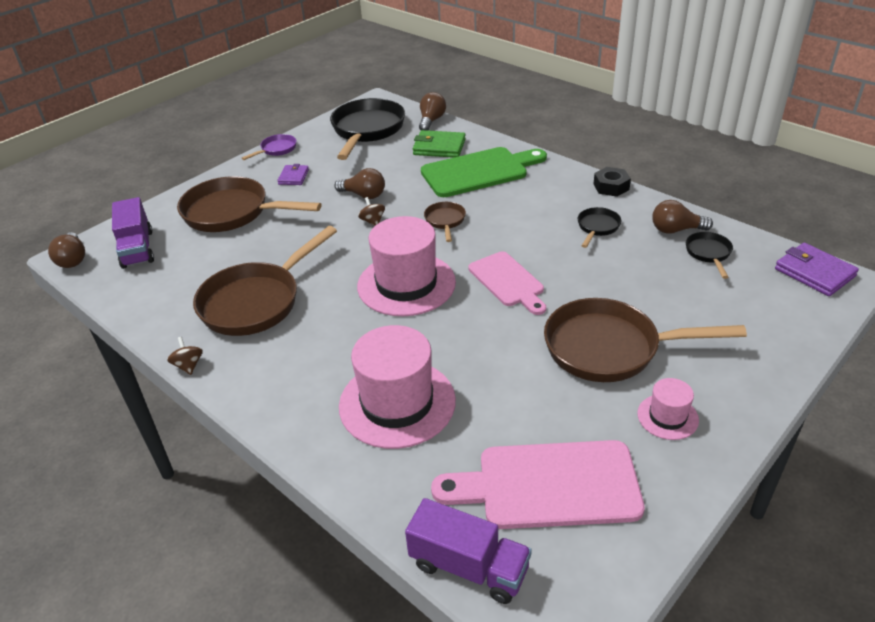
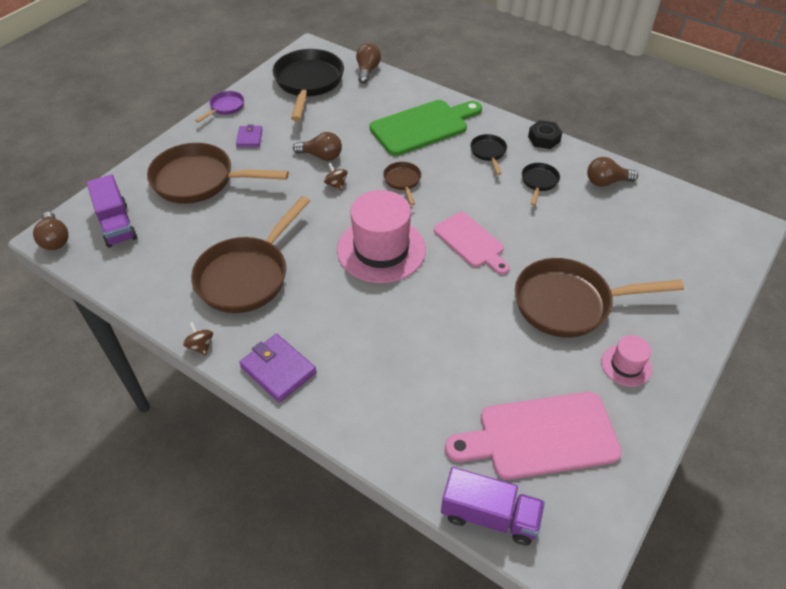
camera: 10 degrees left, 10 degrees up
(397, 403) = (398, 370): pink hat -> none
(439, 147) = (381, 100): green wallet -> none
(708, 253) = (637, 205): black pan -> black pan (488, 153)
(814, 272) = (725, 219): purple wallet -> purple wallet (278, 370)

